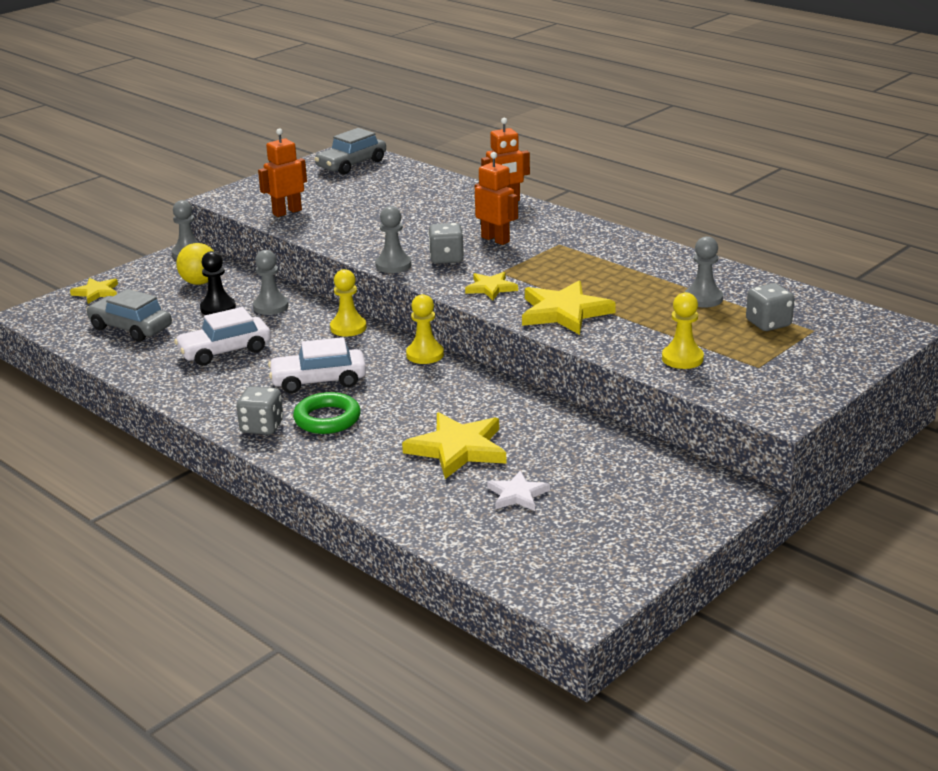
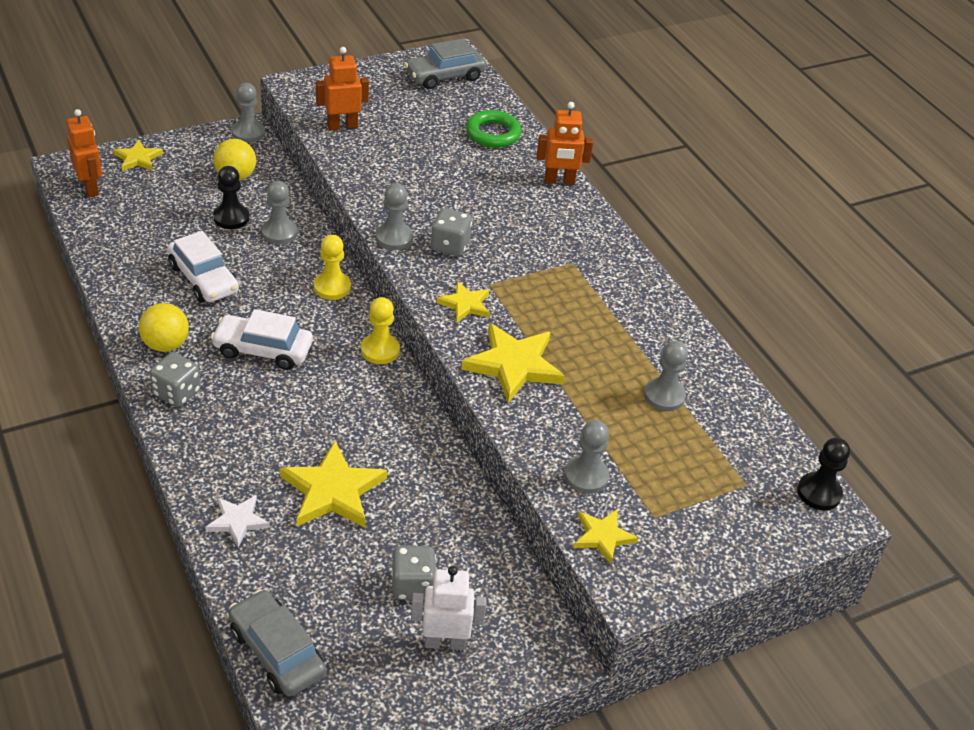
camera: 15 degrees right, 15 degrees up
(130, 328) = (140, 217): grey car -> grey car (276, 652)
(225, 351) = (203, 278): white car -> white car turned 120 degrees counterclockwise
(225, 400) = (165, 345): none -> yellow ball
(327, 419) = (240, 404): green ring -> green ring (493, 133)
(495, 239) = (514, 234): orange robot -> orange robot (90, 187)
(517, 494) = (349, 574): white star -> white star (237, 521)
(636, 512) = (444, 642): none -> white robot
(682, 358) = (586, 476): yellow pawn -> grey pawn
(727, 388) = (603, 536): none -> yellow star
(768, 323) = (706, 457): grey dice -> grey dice (412, 585)
(873, 320) = (819, 493): none -> black pawn

